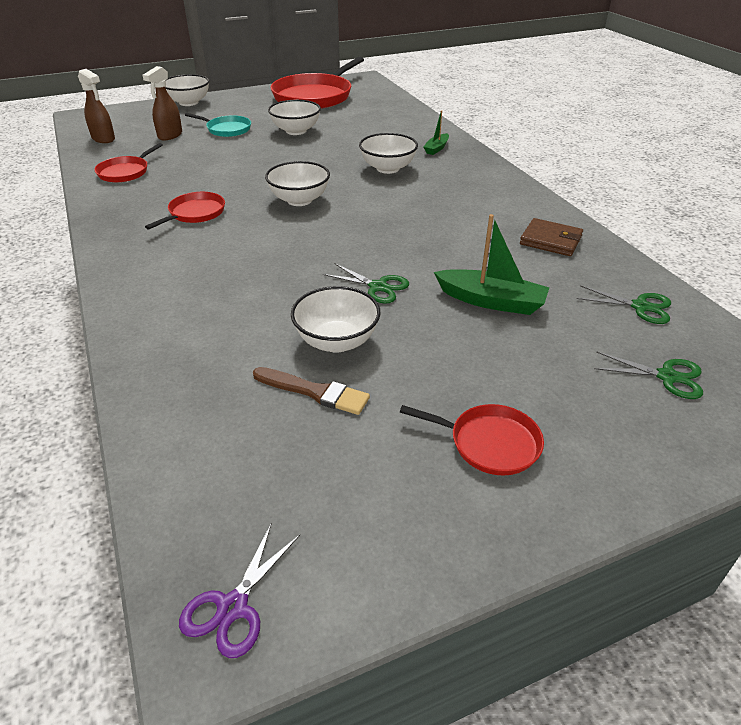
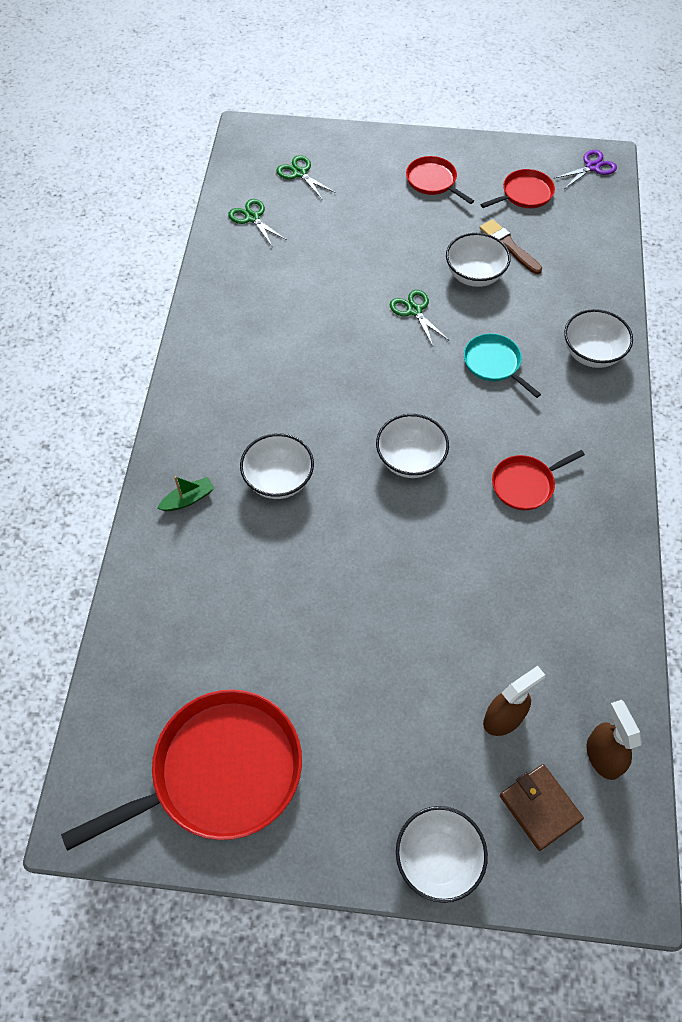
camera: 150 degrees left, 20 degrees up
(125, 172) = (584, 622): red pan -> red pan (524, 194)
(227, 129) = (416, 698): turquoise pan -> turquoise pan (494, 364)
(296, 131) = (324, 641): white bowl -> white bowl (591, 354)
(491, 301) = (345, 263): green boat -> none
(550, 240) = (237, 300): brown wallet -> brown wallet (540, 807)

